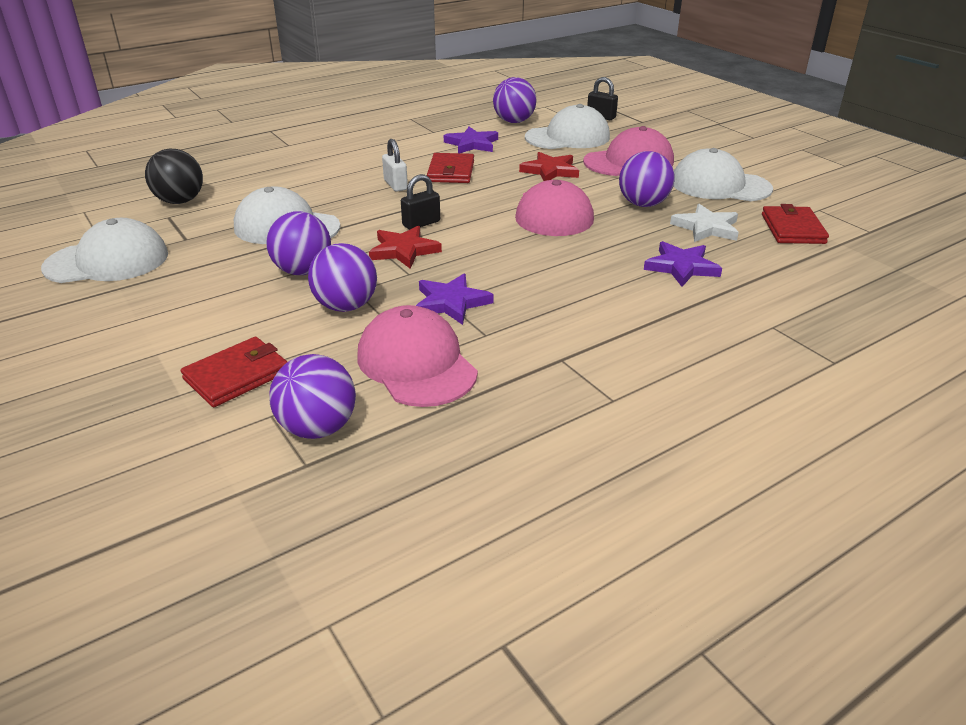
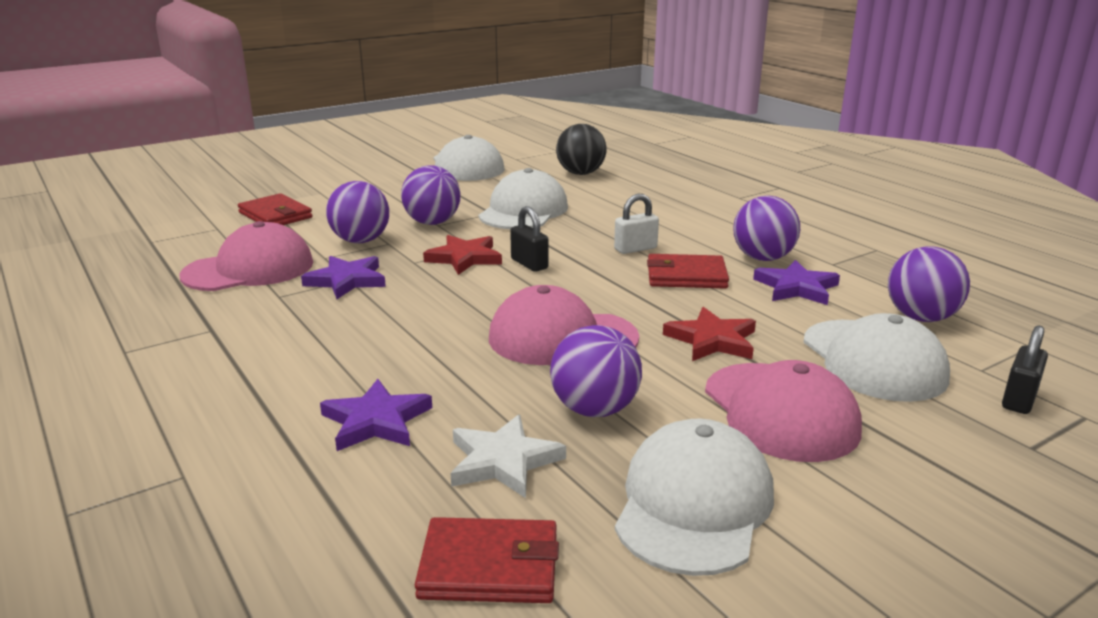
camera: 90 degrees right, 10 degrees down
(318, 428) = (189, 242): purple ball -> purple ball (763, 258)

